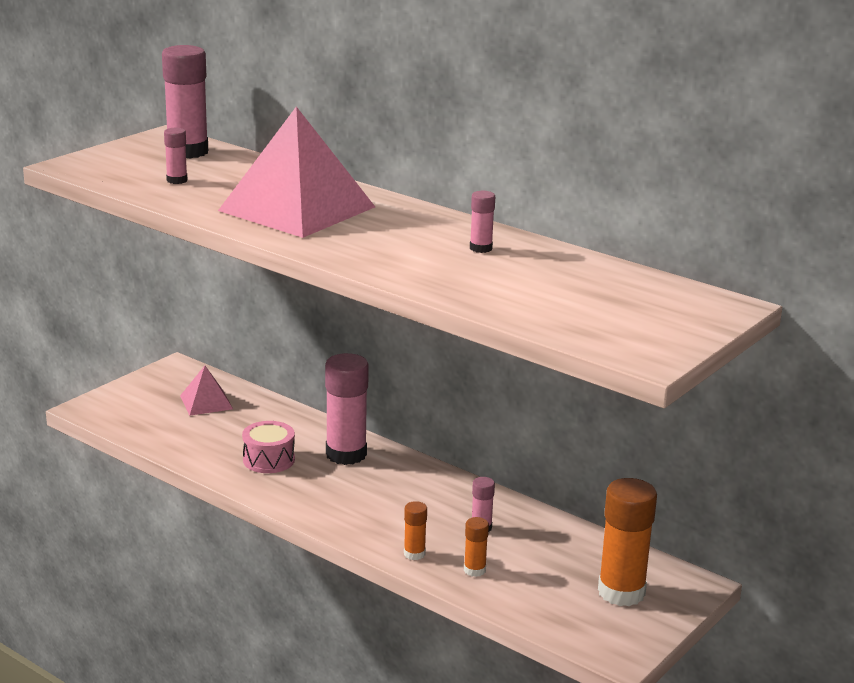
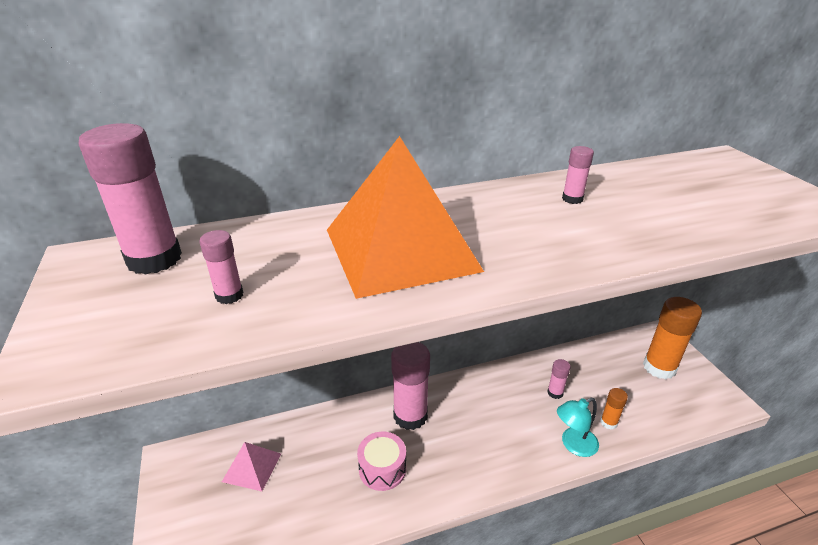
camera: 55 degrees left, 10 degrees up
(297, 208) = (400, 249): pink pyramid -> orange pyramid
(414, 554) = (573, 445): orange glue stick -> turquoise lamp

